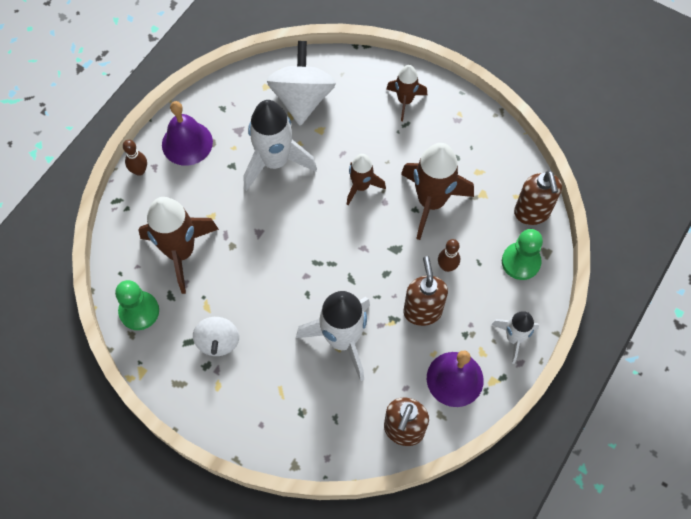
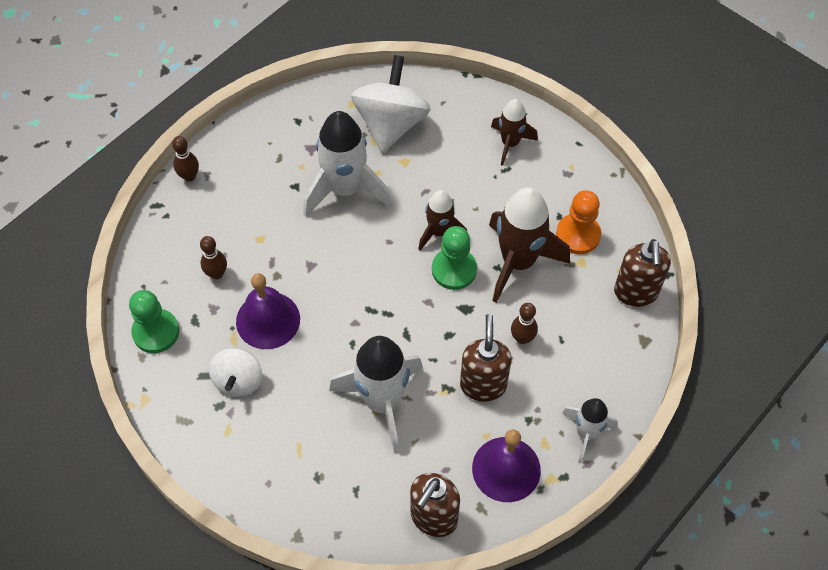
camera: 10 degrees right, 5 degrees down
(180, 252) = (217, 274): brown rocket -> brown bowling pin
(187, 143) = (249, 153): purple bell -> purple bell (268, 320)
(476, 171) = (578, 235): none -> orange pawn
(520, 262) = (611, 347): green pawn -> green pawn (454, 270)

